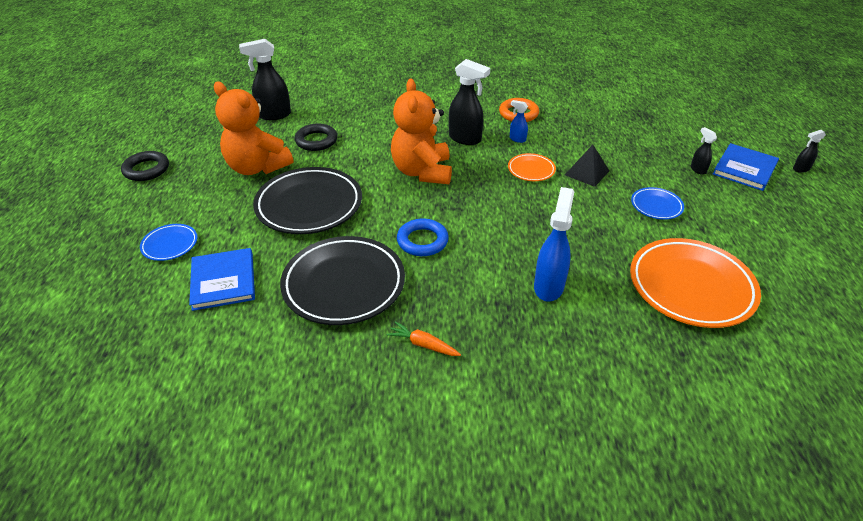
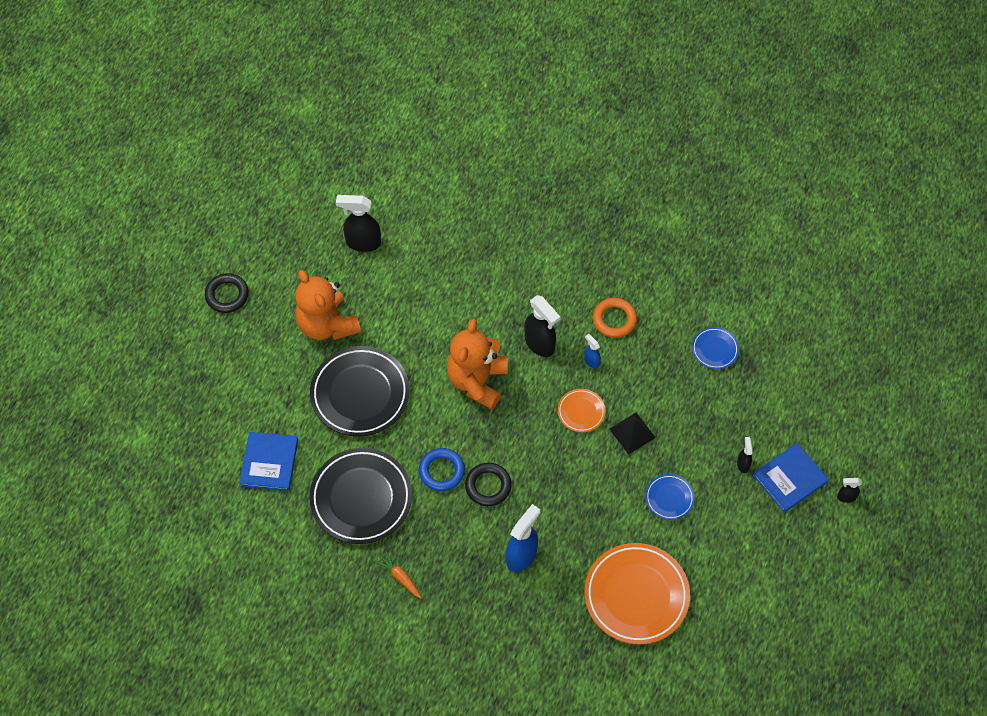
camera: 20 degrees right, 20 degrees up
(170, 245) = (234, 406): blue plate -> blue plate (715, 349)
(316, 141) = (393, 300): black ring -> black ring (488, 486)

